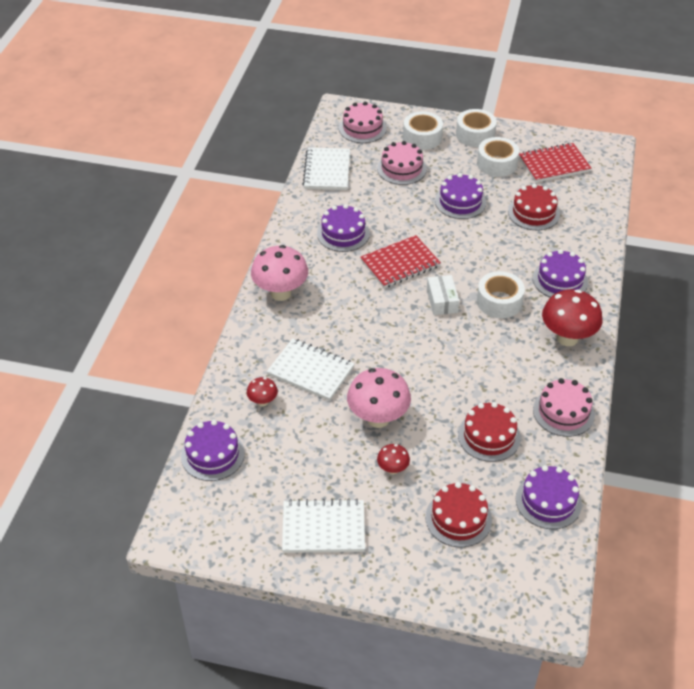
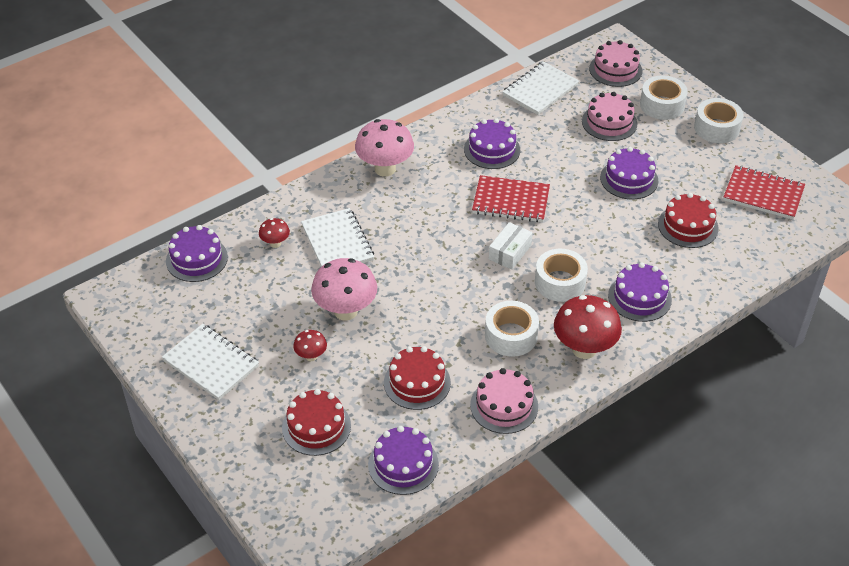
camera: 40 degrees right, 0 degrees up
(497, 164) = (706, 164): white tape -> white tape (511, 336)

